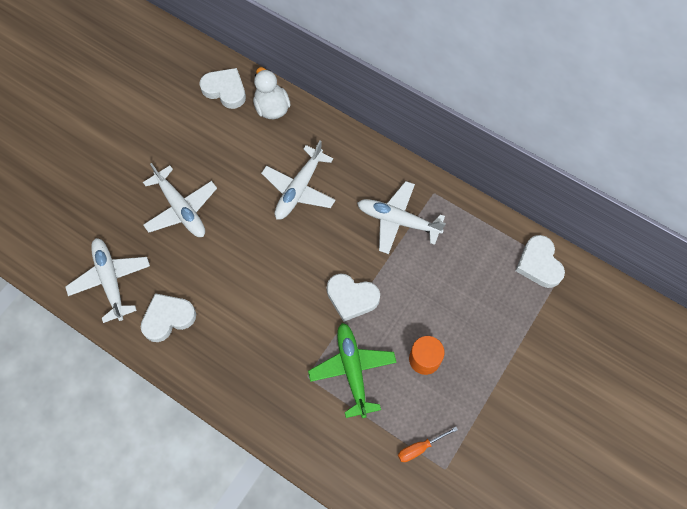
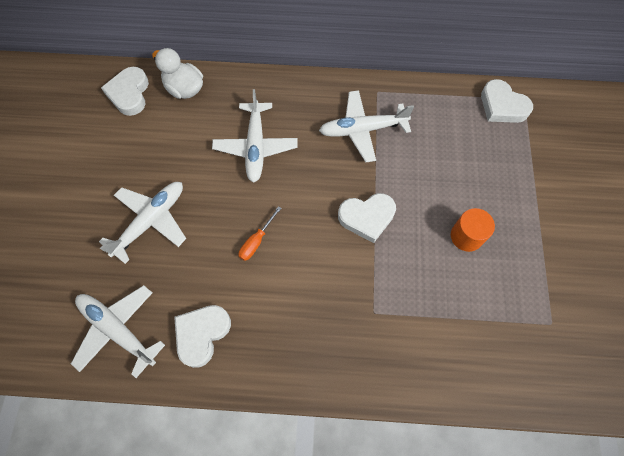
camera: 30 degrees left, 0 degrees up
(181, 208) = (151, 221): white plane -> white plane turned 75 degrees counterclockwise
(225, 90) = (129, 94): white heart -> white heart turned 90 degrees counterclockwise
(352, 370) = (411, 282): green plane -> none
(420, 448) = (517, 318): orange screwdriver -> orange screwdriver (257, 241)

